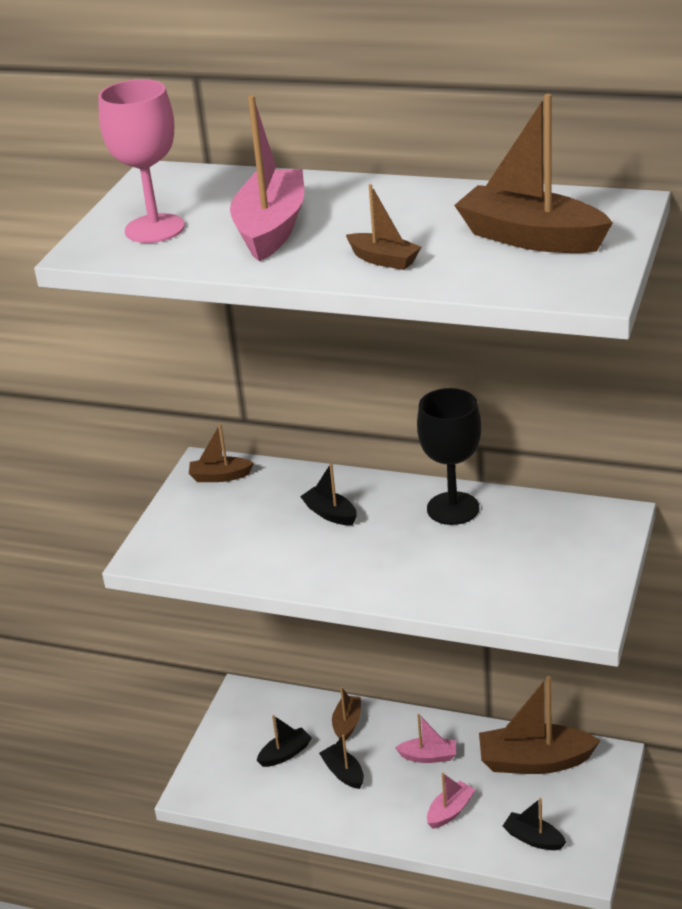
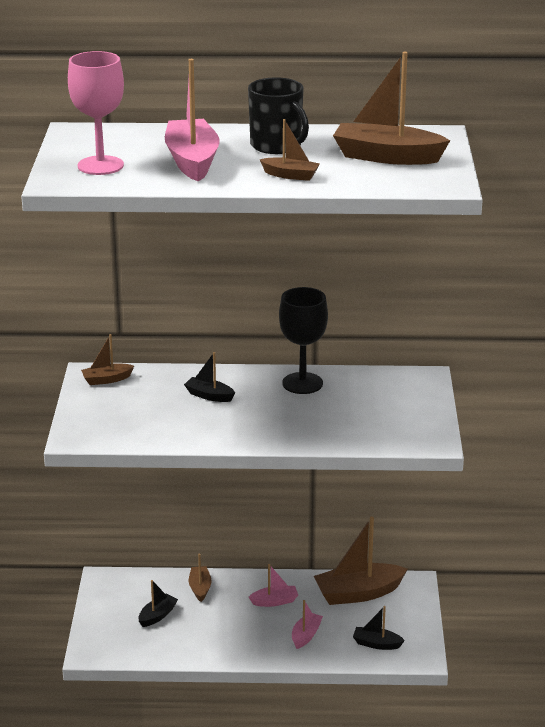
camera: 20 degrees left, 5 degrees down
(343, 773) = (211, 622): black boat -> none
(393, 211) = (276, 146): none -> black mug

